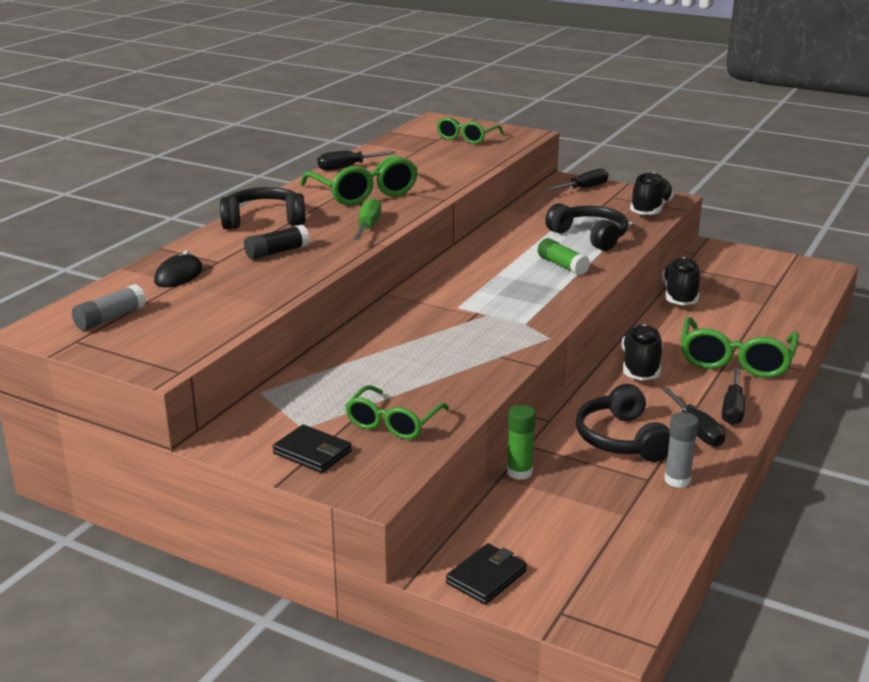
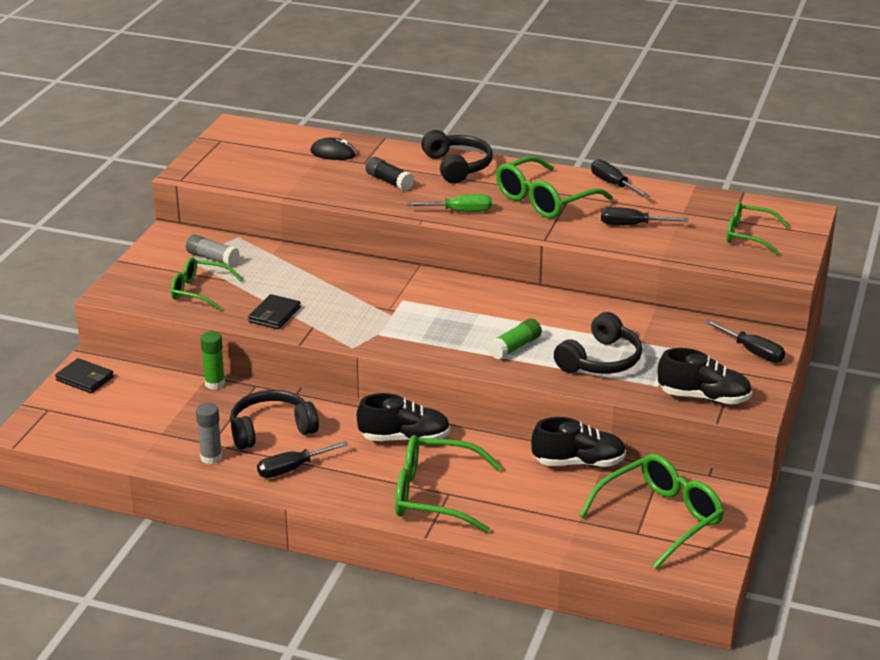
camera: 80 degrees right, 5 degrees up
(110, 318) = (255, 144): grey glue stick -> grey glue stick (212, 258)
(312, 452) = (157, 267): black wallet -> black wallet (274, 315)
(732, 409) = (334, 490): black screwdriver -> black screwdriver (632, 225)
(754, 275) = (660, 518): none -> green glasses

